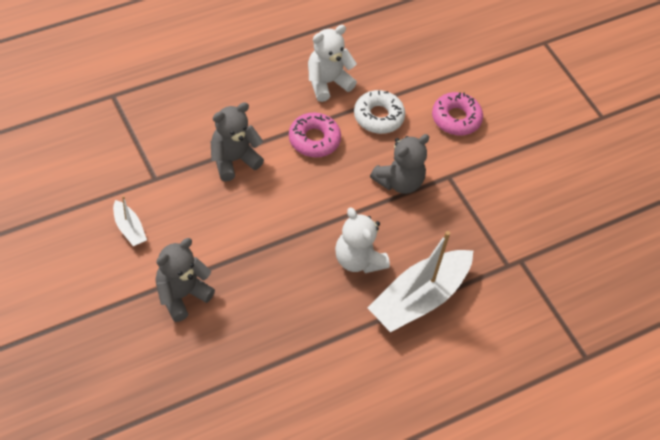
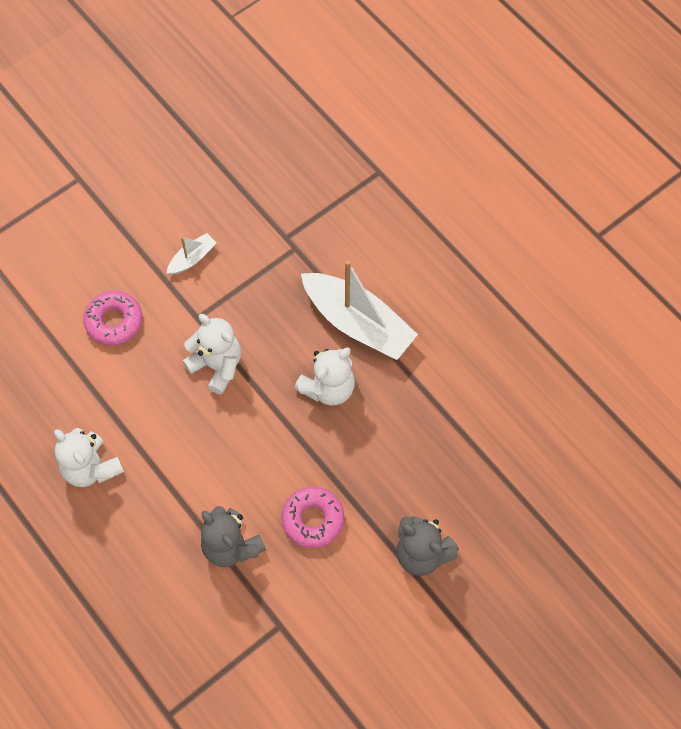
camera: 95 degrees left, 10 degrees up
(129, 228) = (355, 634): white boat -> white boat (192, 258)
(314, 139) = (180, 464): pink donut -> pink donut (313, 519)
(378, 116) = (130, 402): white donut -> none
(399, 181) = (217, 365): grey teddy bear -> white teddy bear

